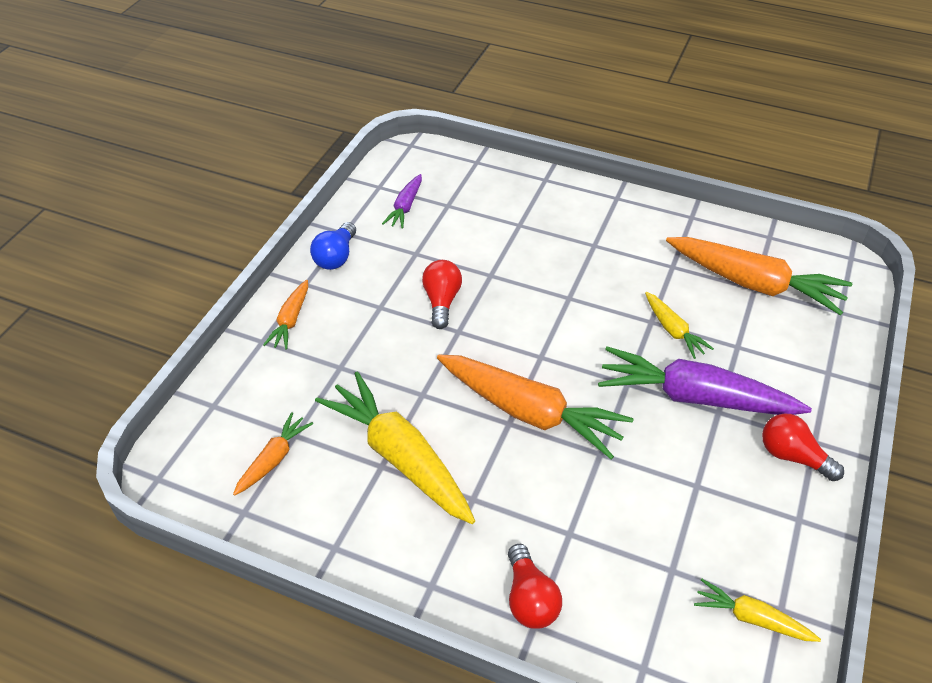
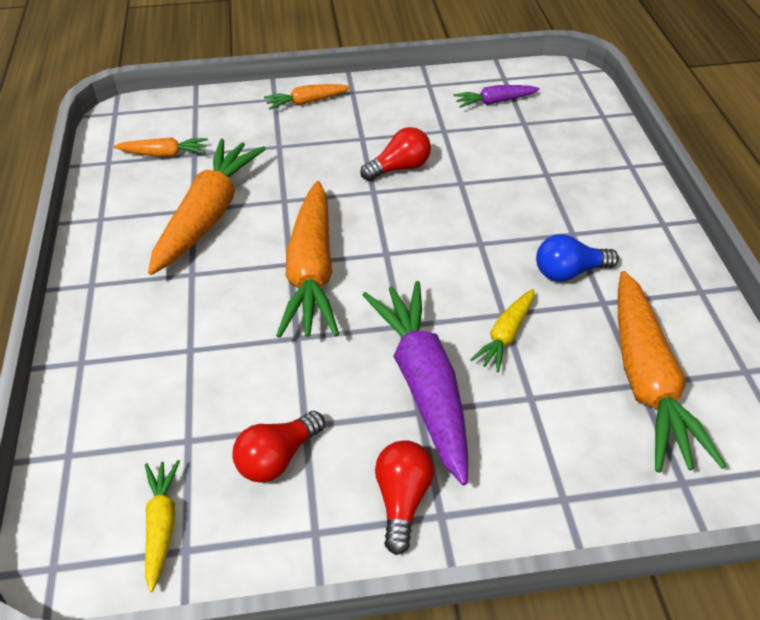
camera: 60 degrees right, 0 degrees up
(336, 257) = (396, 93): blue light bulb -> blue light bulb (569, 272)
(399, 457) = (208, 215): yellow carrot -> orange carrot
(530, 599) = (106, 349): red light bulb -> red light bulb (277, 458)

